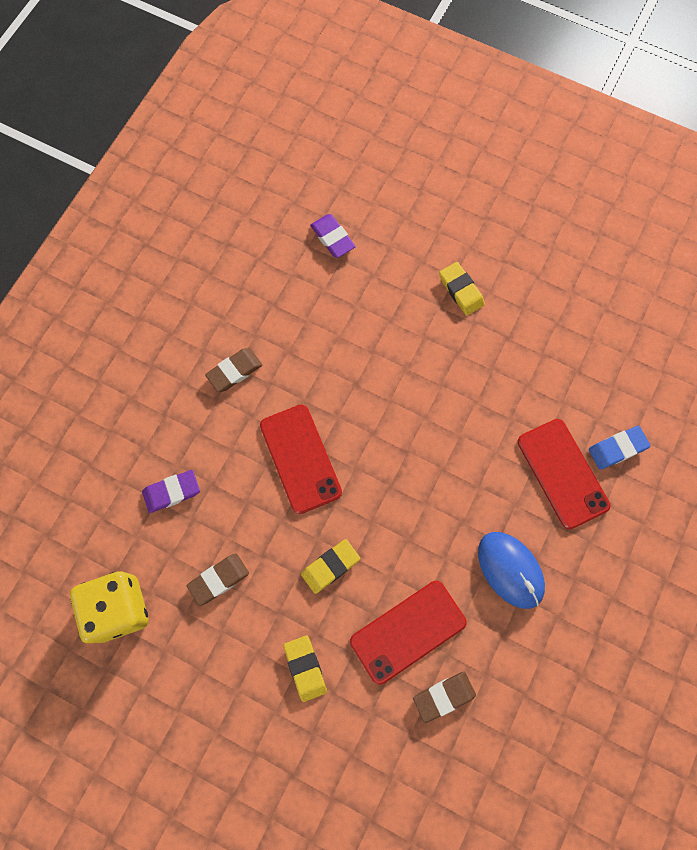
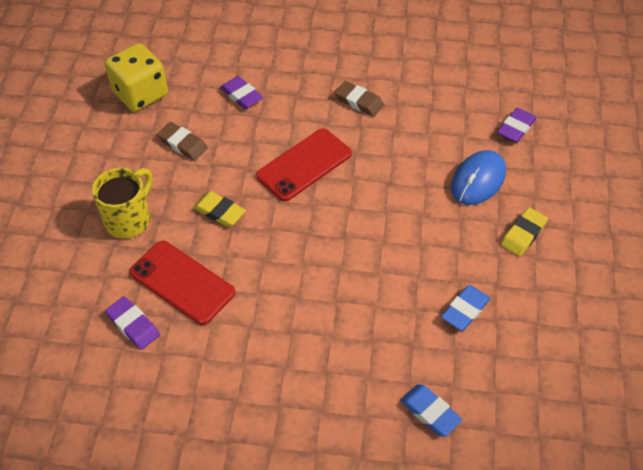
camera: 70 degrees right, 20 degrees down
(305, 668) = (129, 219): yellow eraser -> yellow mug
(444, 696) = (133, 325): brown eraser -> purple eraser
(510, 570) = (267, 348): blue mouse -> blue mouse (478, 180)
(525, 376) = (465, 310): none -> blue eraser
(562, 473) = (381, 368): red phone -> none

